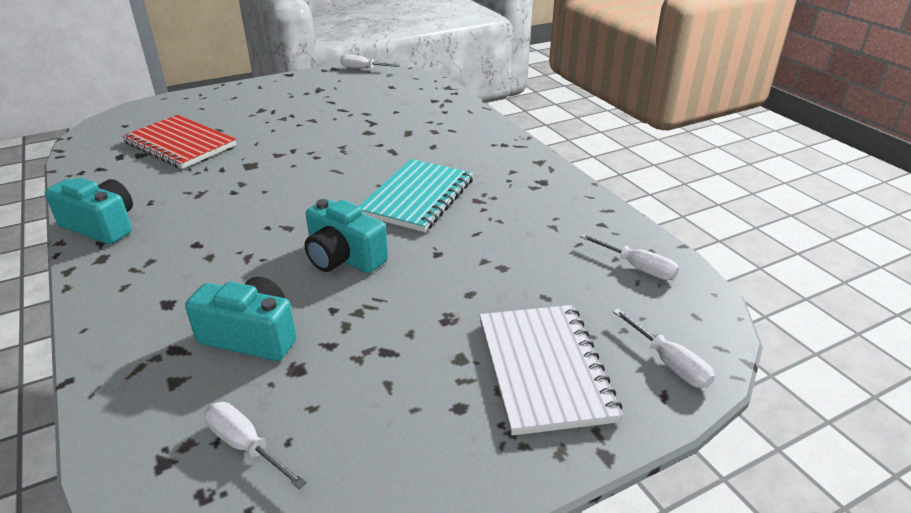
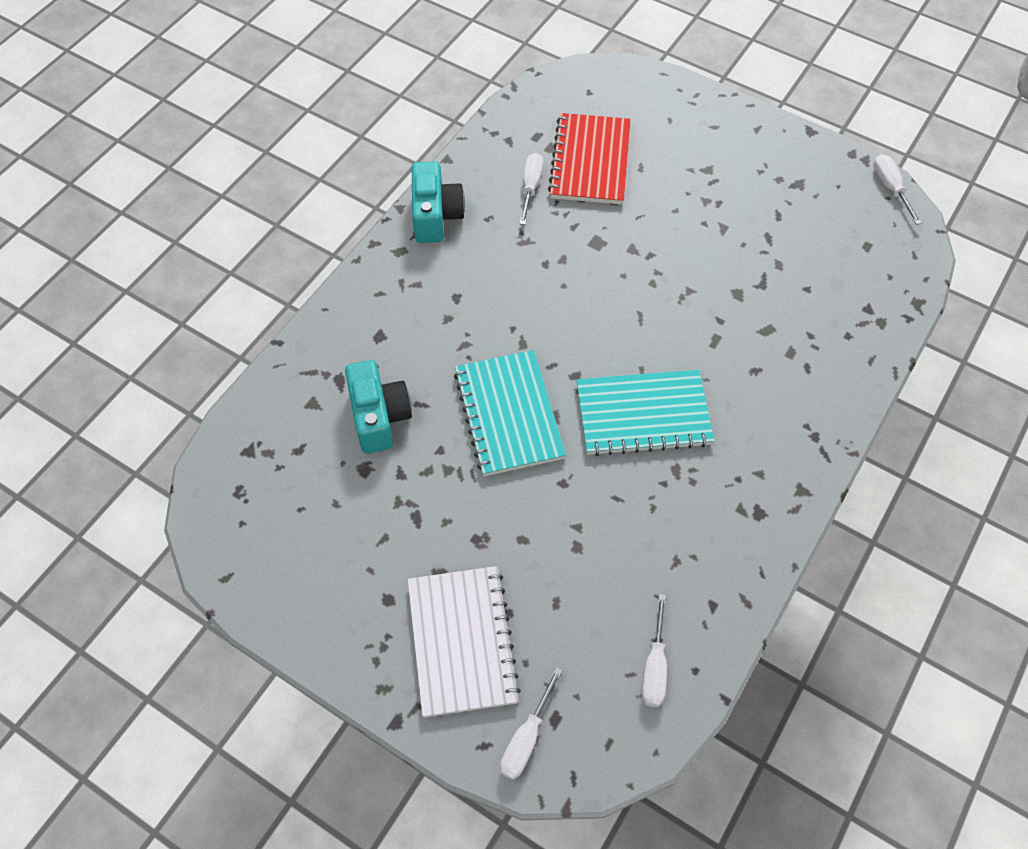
camera: 60 degrees right, 25 degrees up
(246, 446) = (284, 487): white screwdriver -> white screwdriver (531, 187)
(343, 258) = (508, 414): turquoise camera -> turquoise notebook
(544, 369) = (462, 641): white notebook -> white notebook turned 60 degrees counterclockwise

